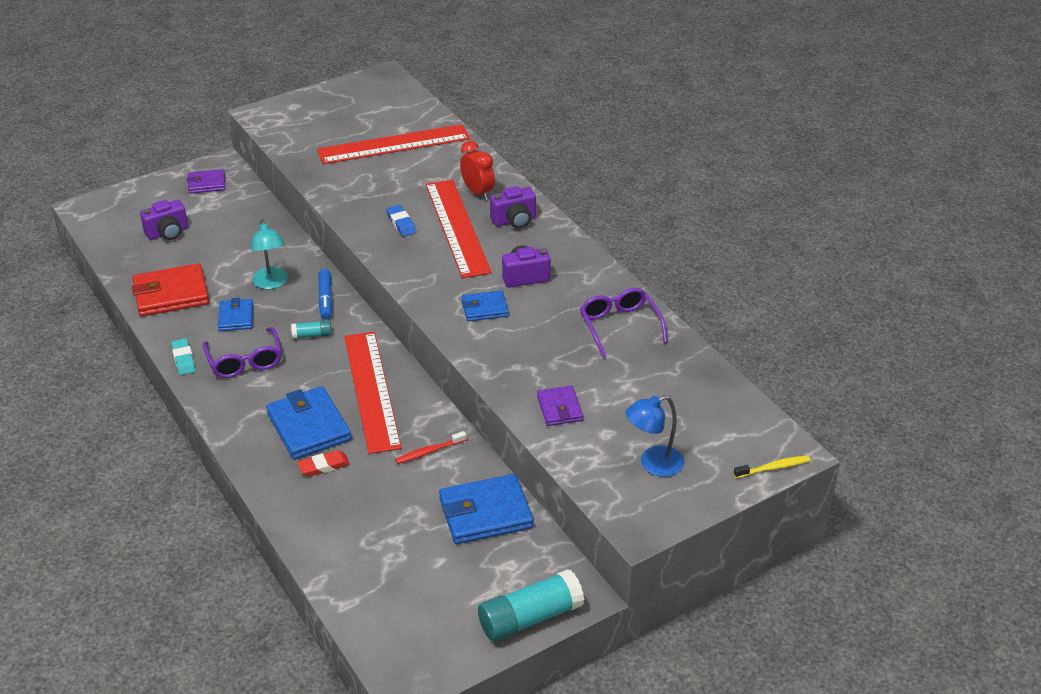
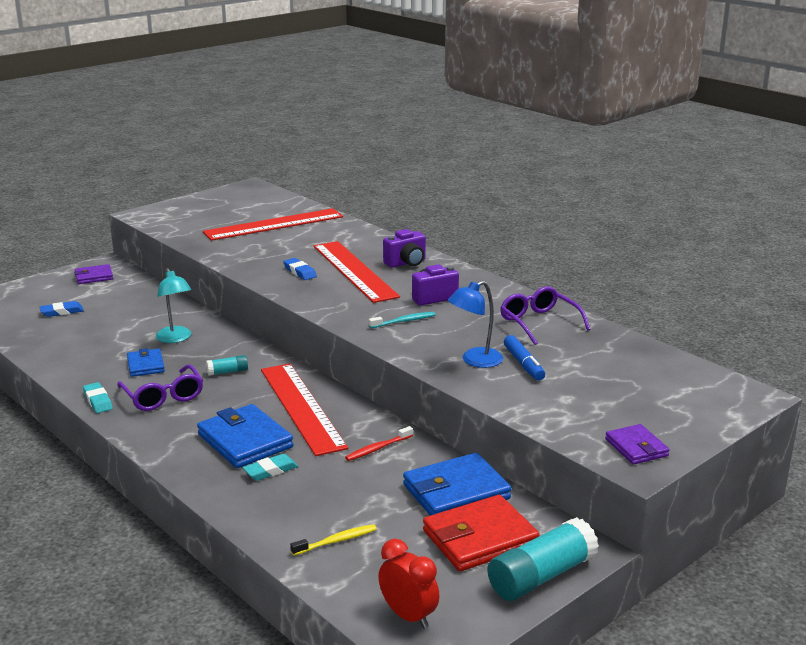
camera: 10 degrees left, 15 degrees down
(168, 233) = (62, 312): purple camera -> blue eraser
(171, 294) = (74, 354): red wallet -> red wallet (480, 538)
(324, 466) = (270, 471): red eraser -> turquoise eraser
(325, 299) = (233, 345): blue marker -> blue marker (523, 364)
(477, 192) = (364, 248): red clock -> red clock (408, 616)
(484, 308) = (404, 321): blue wallet -> turquoise toothbrush
(559, 408) = (510, 384): purple wallet -> purple wallet (636, 447)
(653, 464) = (624, 417): blue lamp -> blue lamp (475, 361)
(773, 468) = (743, 408): yellow toothbrush -> yellow toothbrush (336, 541)

